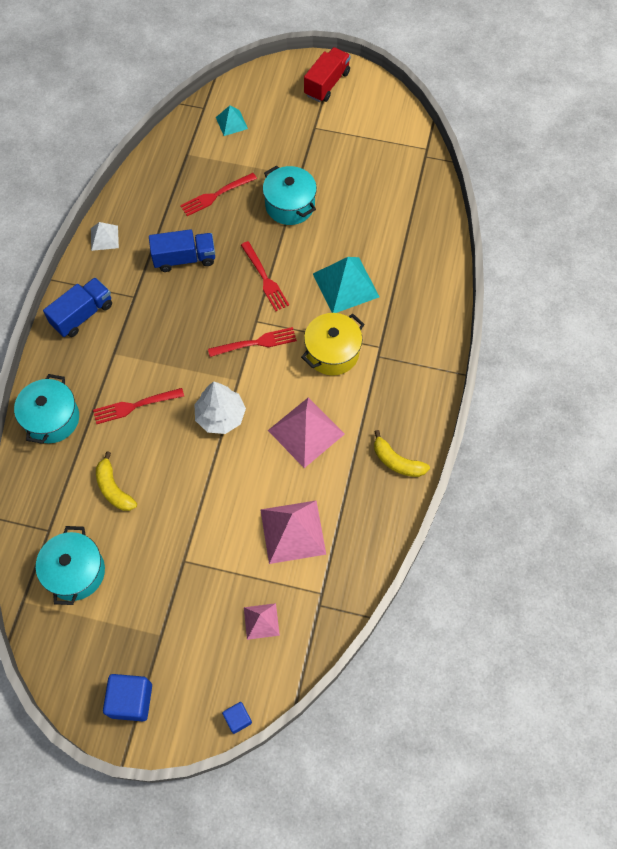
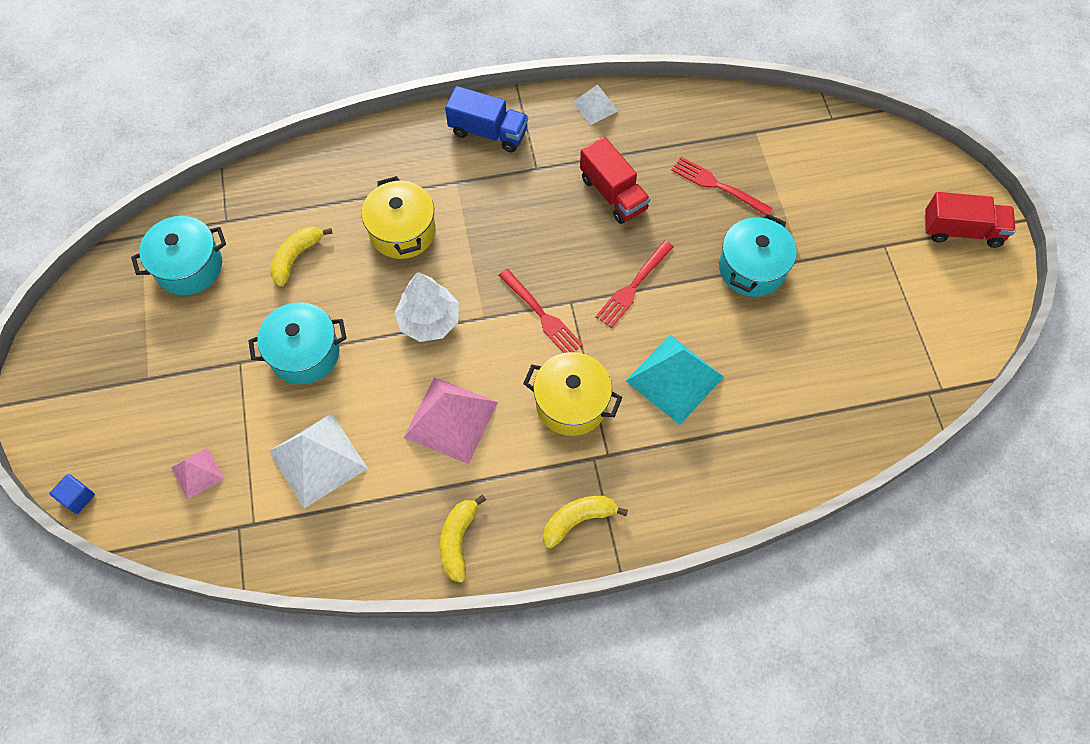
camera: 65 degrees right, 0 degrees up
(52, 419) = (352, 164): turquoise pot -> turquoise pot (305, 353)
(131, 700) = (68, 383): blue cube -> none
(135, 406) = (402, 231): red fork -> yellow pot
(184, 259) = (613, 193): blue truck -> red truck
(231, 123) = (830, 155): turquoise pyramid -> none
(293, 531) = (317, 459): pink pyramid -> white pyramid
(416, 383) = (578, 520): none -> yellow banana

